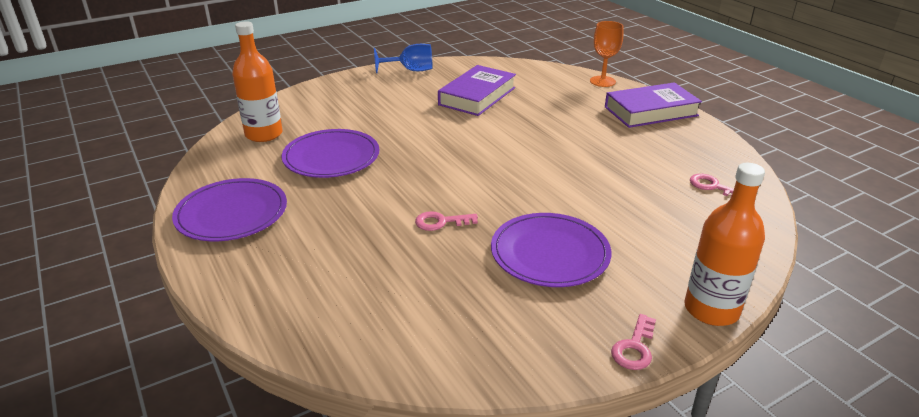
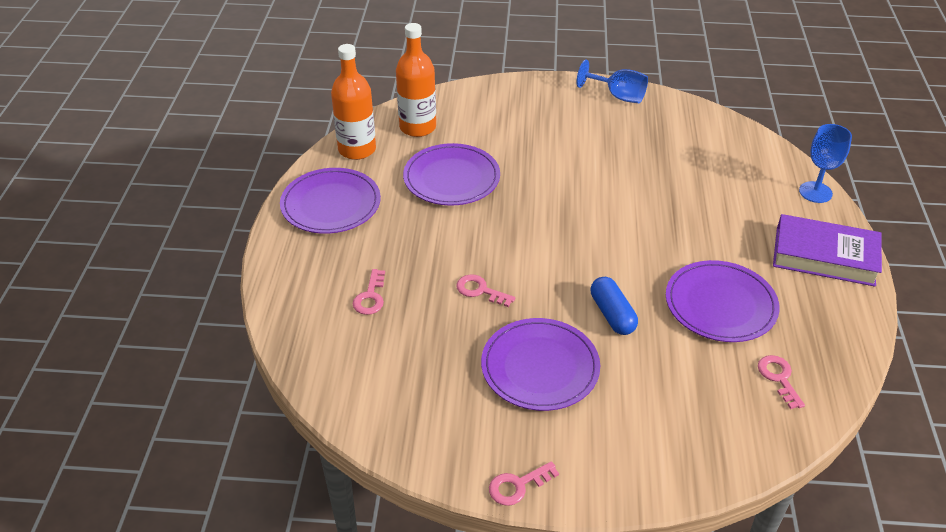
camera: 35 degrees right, 10 degrees up
(345, 267) = (370, 297): none -> pink key
(477, 96) = (653, 158): purple book -> none
(561, 196) = (612, 314): none -> blue capsule
(602, 81) = (815, 192): orange goblet -> blue goblet
(624, 160) = (720, 304): none -> purple plate
(711, 309) = (620, 493): orange bottle -> orange bottle (357, 149)

